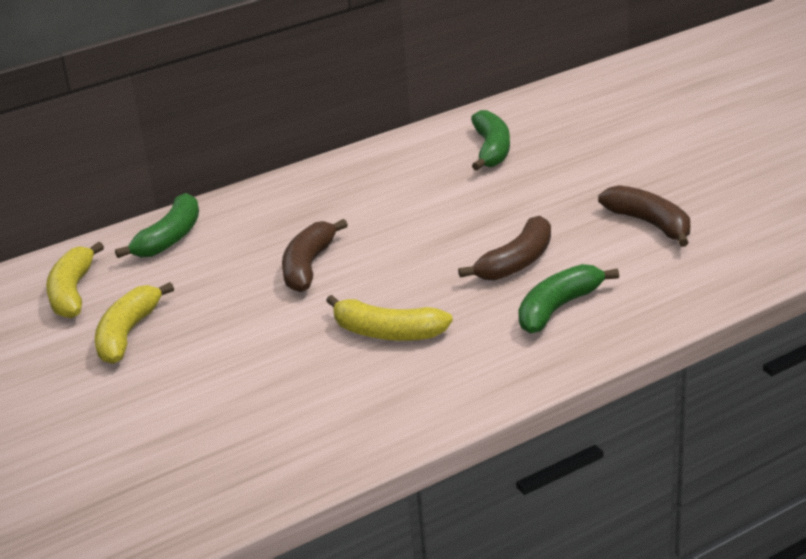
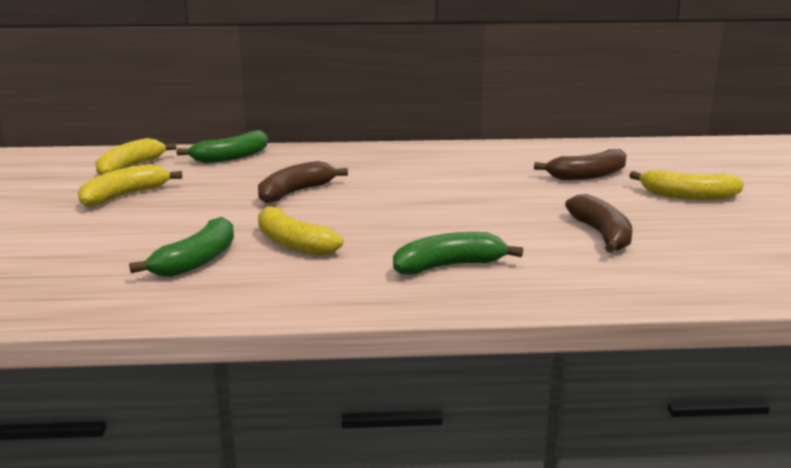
camera: 25 degrees right, 10 degrees down
(491, 150) = (522, 164): green banana -> green banana (197, 261)
(516, 262) = (454, 229): brown banana -> brown banana (587, 176)
(680, 148) = (688, 196): none -> yellow banana

